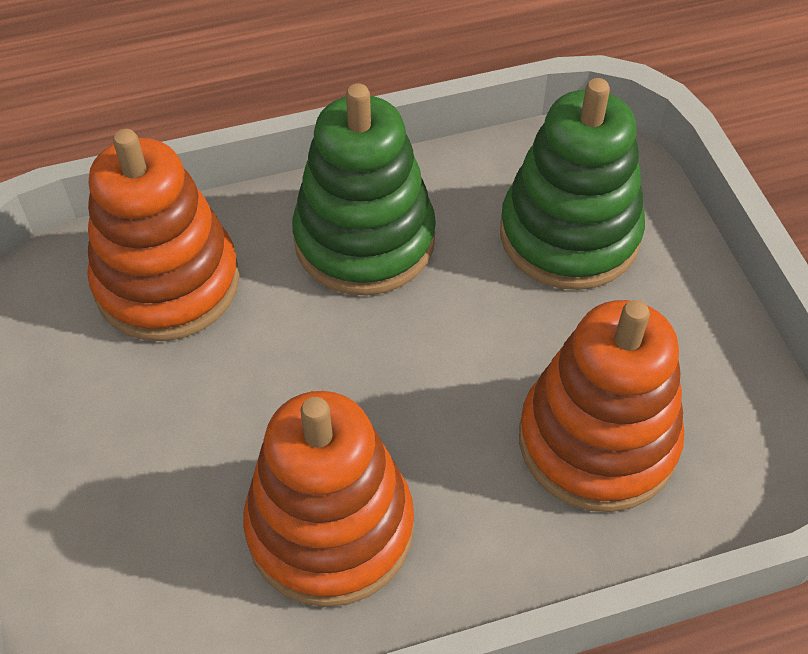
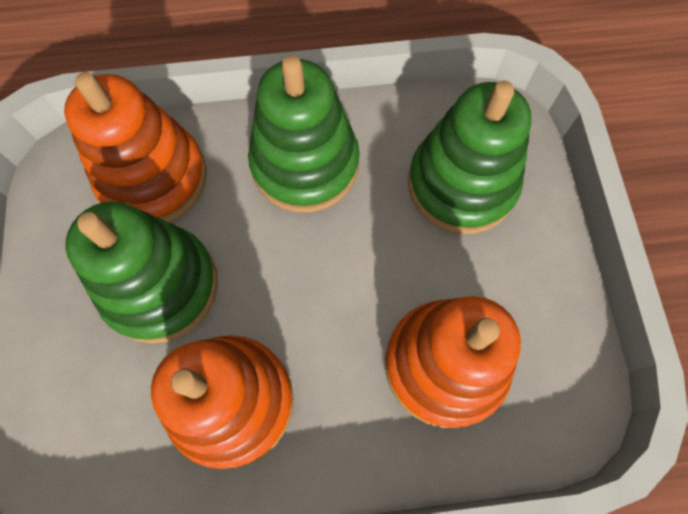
camera: 10 degrees right, 15 degrees up
(205, 407) = (160, 286): none -> green stacking toy

